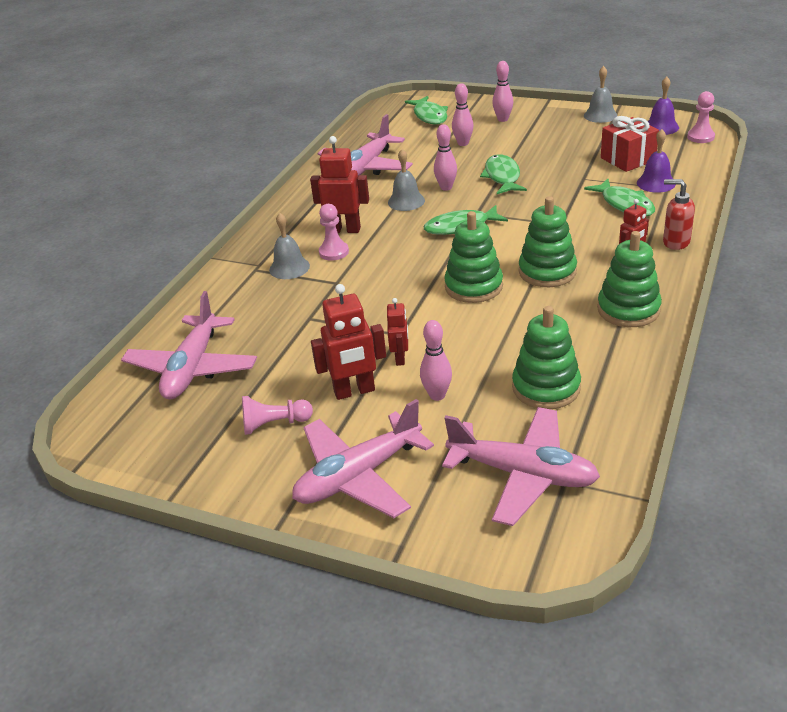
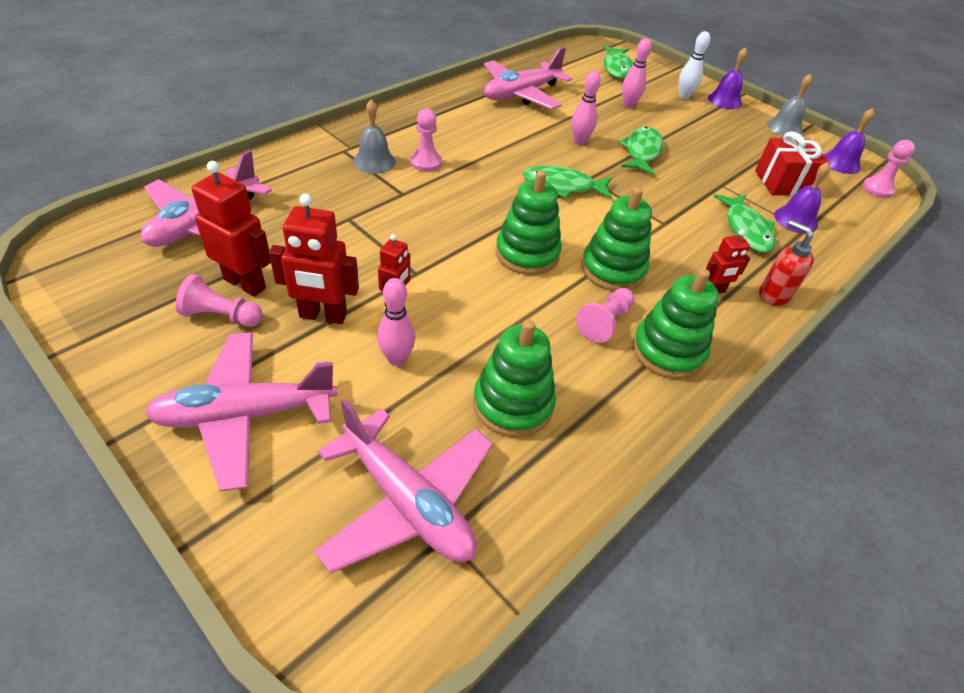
camera: 15 degrees right, 10 degrees up
(344, 229) = (453, 145): red robot -> red robot (245, 283)
(406, 201) = (531, 140): grey bell -> none
(503, 119) = (684, 96): pink bowling pin -> white bowling pin
(538, 111) = (724, 100): none -> purple bell
(569, 309) = (604, 323): none -> pink pawn

